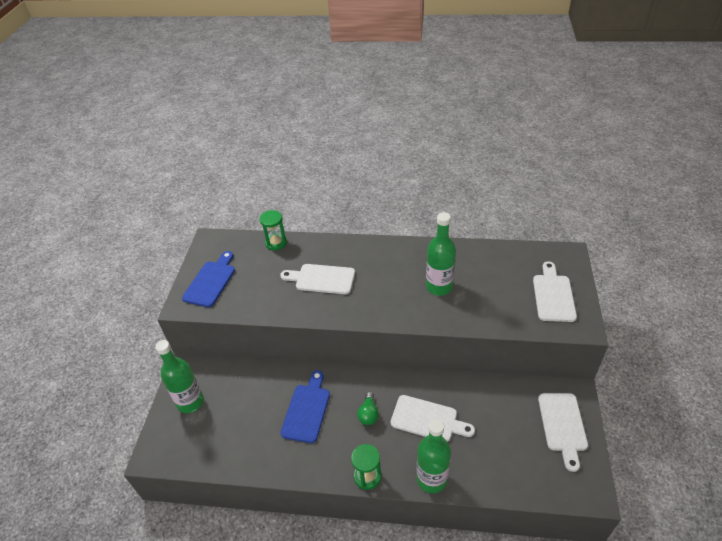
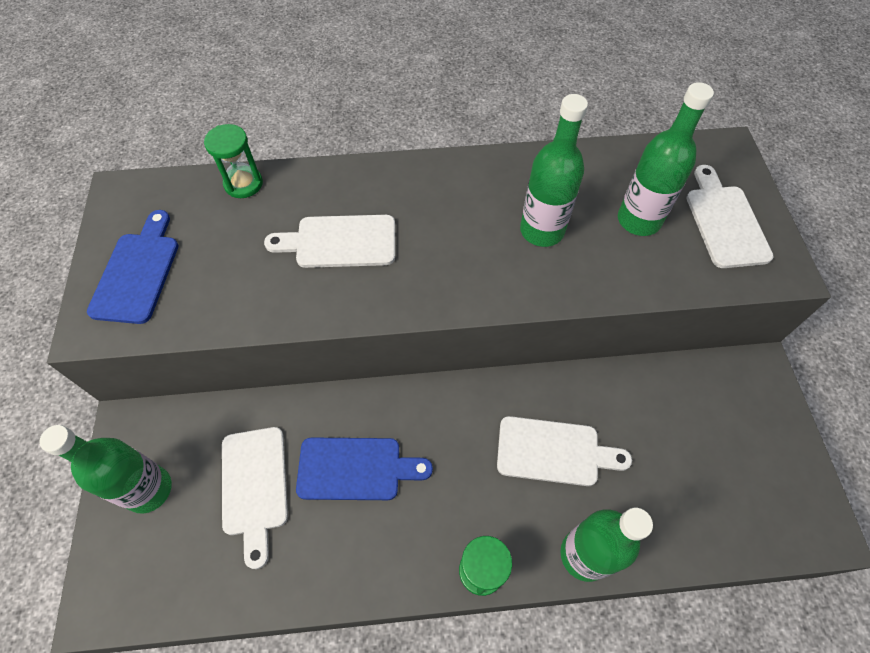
camera: 15 degrees left, 15 degrees up
(307, 410) = (355, 469): blue cutting board -> blue cutting board turned 90 degrees clockwise
(368, 414) = (458, 458): green light bulb -> none
(499, 288) = (638, 220): none -> green bottle
(562, 425) = (756, 426): white cutting board -> white cutting board (254, 486)

